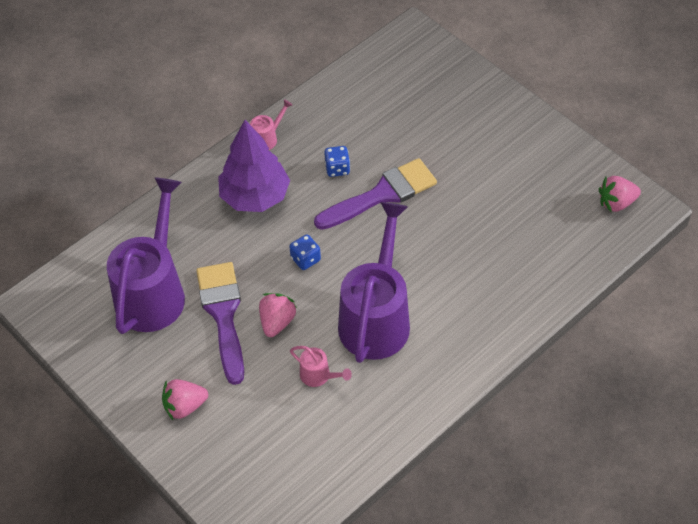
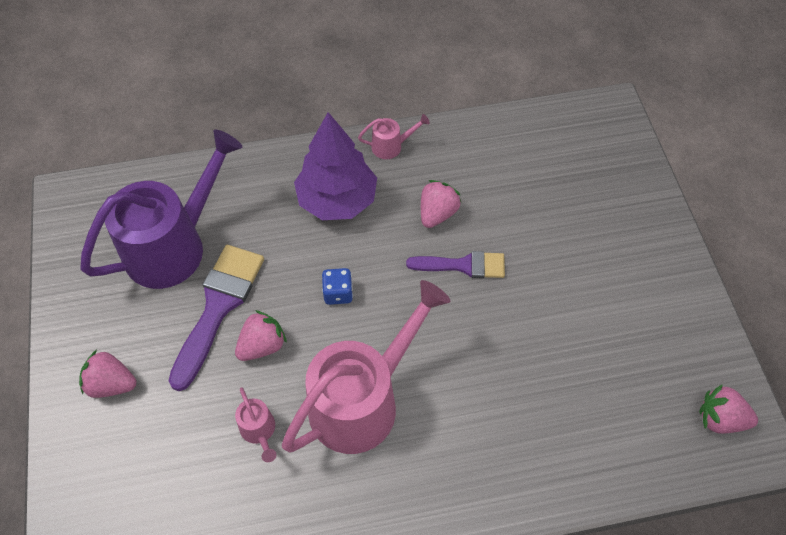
camera: 30 degrees right, 5 degrees up
(337, 168) = (437, 213): blue dice -> pink strawberry
(376, 317) = (363, 400): purple watering can -> pink watering can
(382, 194) = (463, 265): purple brush -> purple brush, size x0.63

